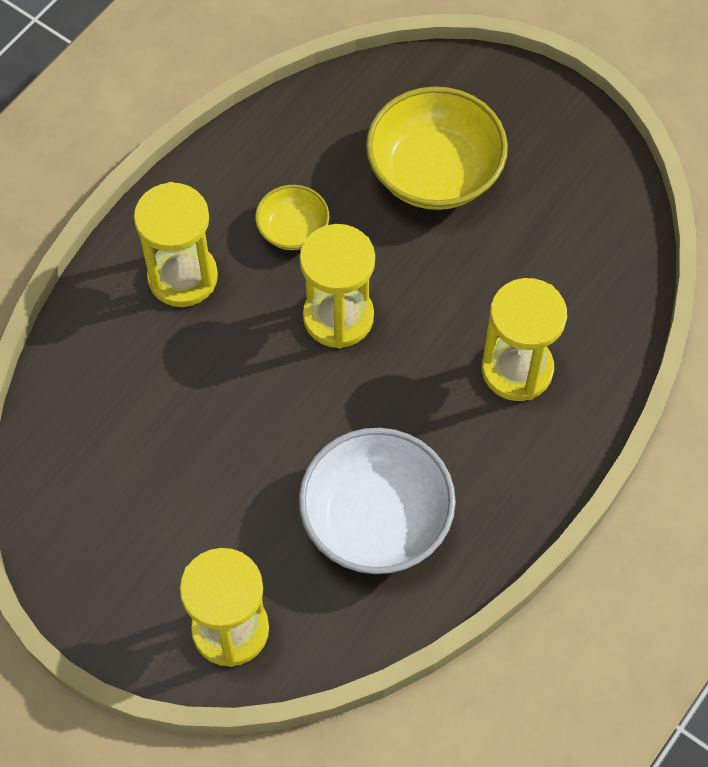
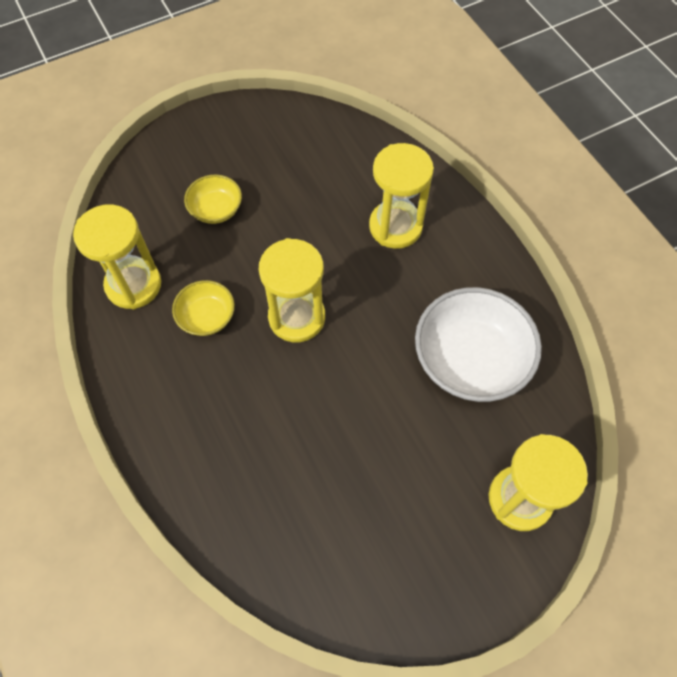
camera: 65 degrees left, 0 degrees up
(182, 277) = (201, 411): yellow hourglass -> yellow hourglass (133, 285)
(434, 172) = (216, 209): yellow bowl -> yellow bowl, size x0.52

